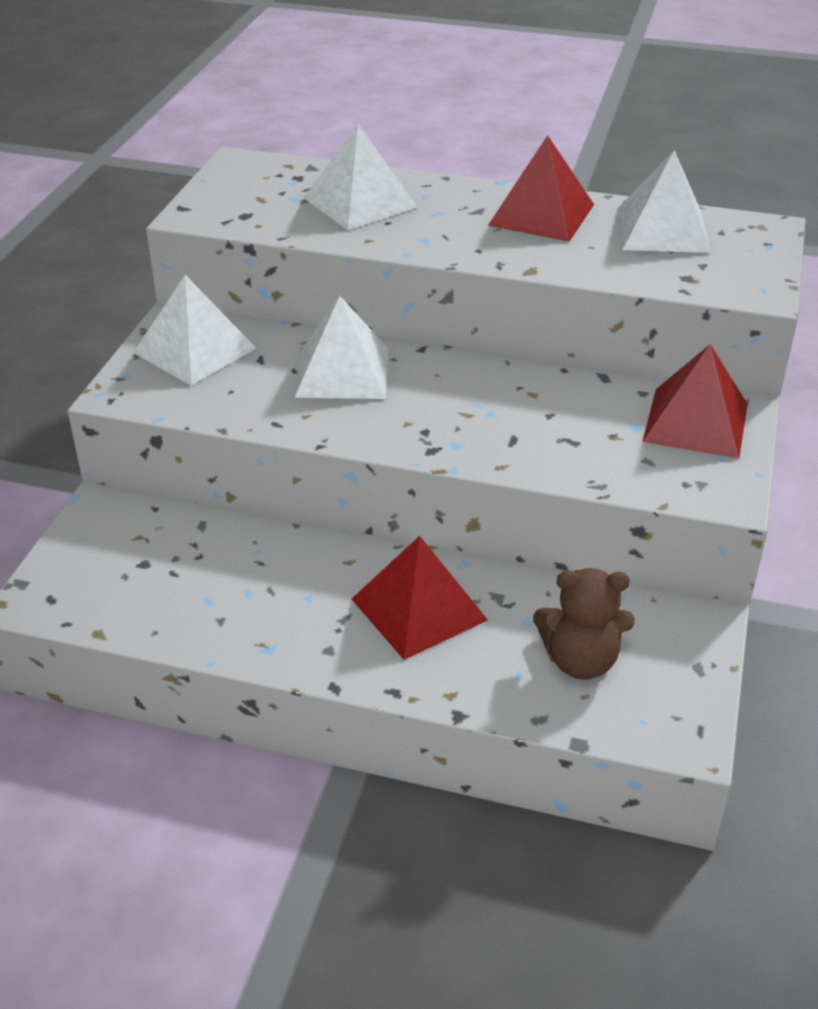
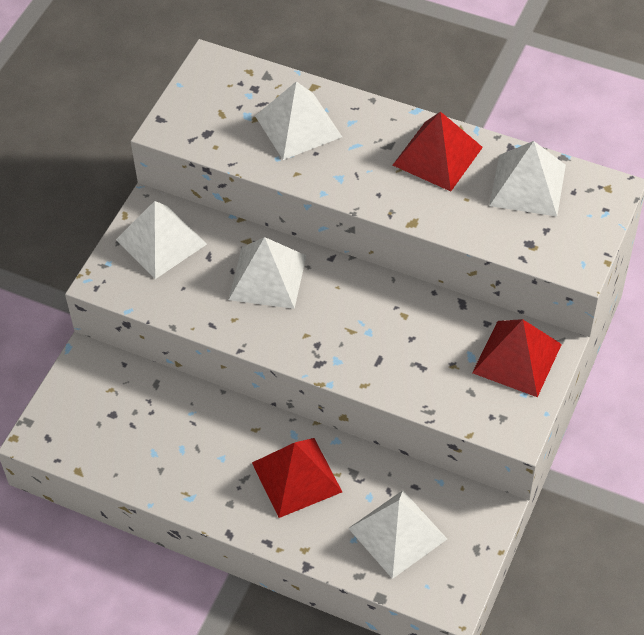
camera: 10 degrees right, 15 degrees up
(580, 661) = (397, 533): brown teddy bear -> white pyramid

